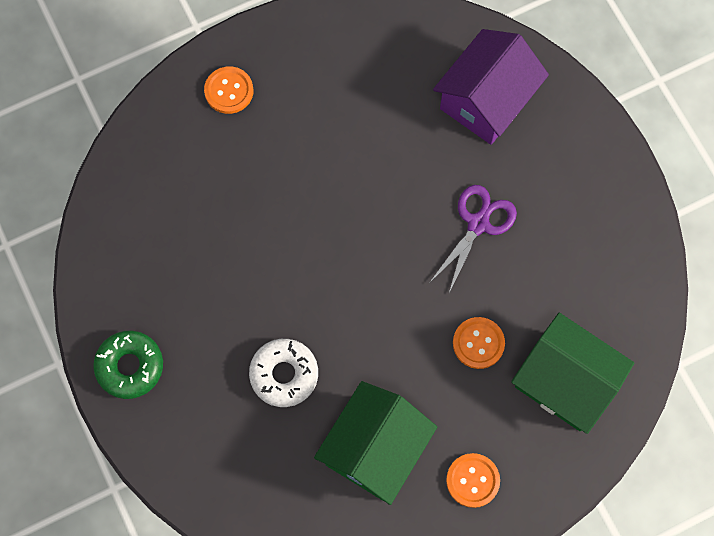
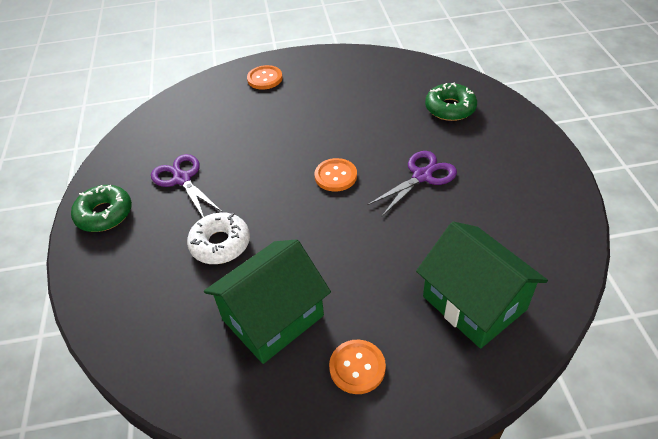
camera: 20 degrees right, 25 degrees down
(197, 293) = (182, 179): none -> purple scissors
(478, 343) = (398, 256): orange button -> orange button (335, 176)
(486, 100) = (450, 108): purple house -> green donut

